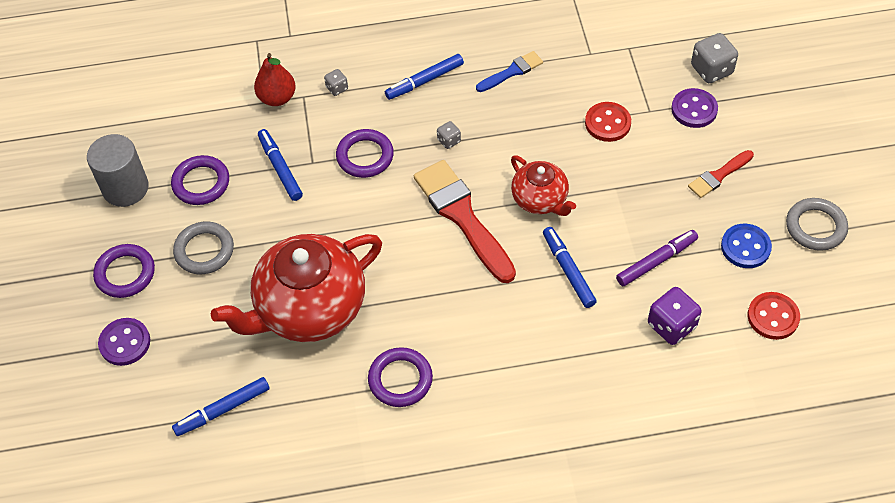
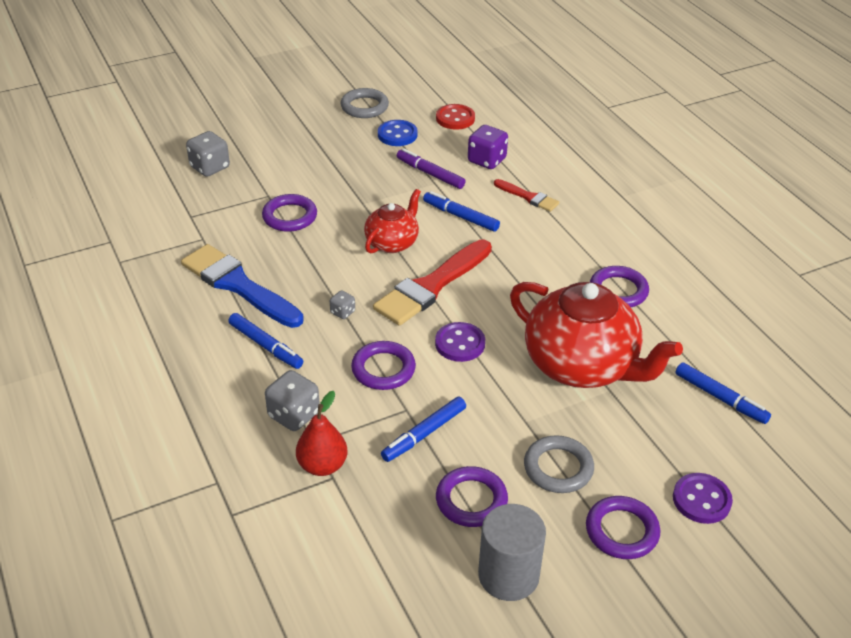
camera: 110 degrees left, 15 degrees down
(337, 88) = (294, 415): grey dice -> grey dice, size x1.88
(512, 72) = (238, 285): blue brush -> blue brush, size x1.94
(568, 270) = (460, 216): blue marker -> blue marker turned 75 degrees clockwise
(607, 123) = (290, 216): red button -> purple ring
(694, 109) = (260, 172): purple button -> purple button (460, 344)
(719, 175) = (330, 153): red brush -> red brush (528, 197)

